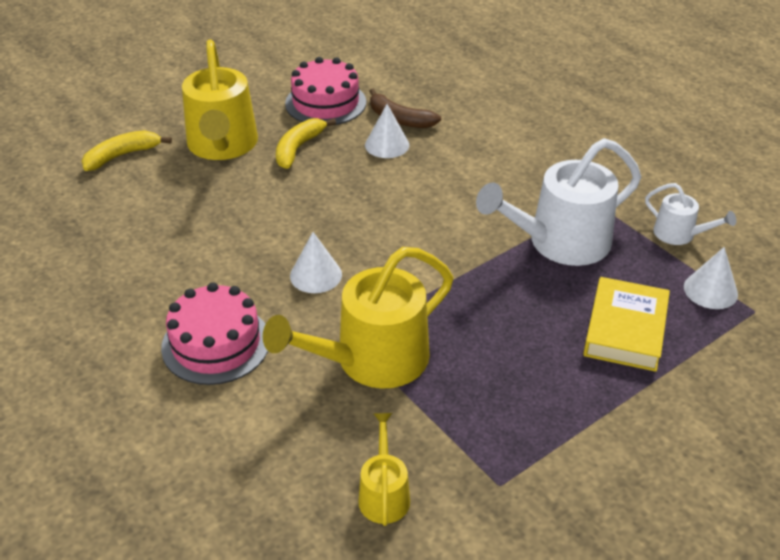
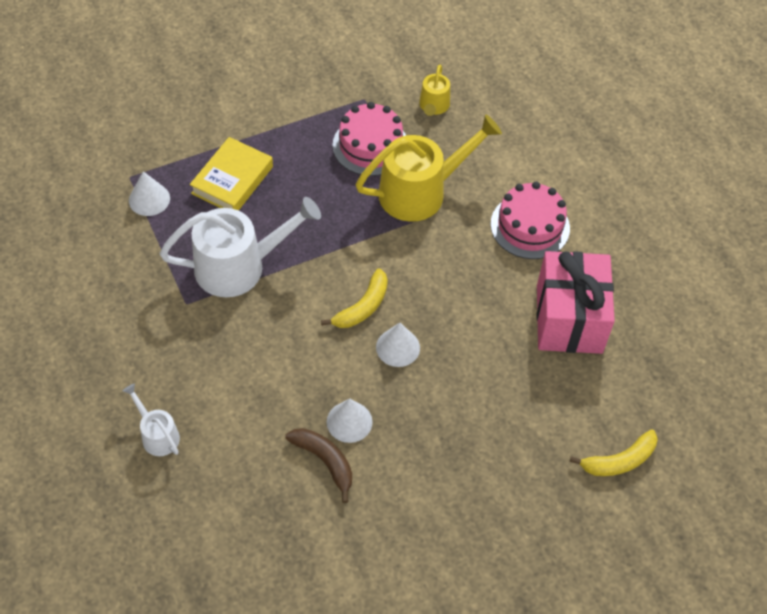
camera: 170 degrees left, 15 degrees up
(166, 255) = (569, 319): none -> pink gift
(222, 145) = (516, 456): yellow watering can -> none
(298, 148) = (439, 435): yellow banana -> yellow banana (362, 307)
(316, 275) = (447, 273): white cone -> white cone (398, 347)
(325, 103) = (398, 508): pink cake -> pink cake (370, 145)
(679, 234) = (137, 255): white watering can -> white watering can (157, 435)

